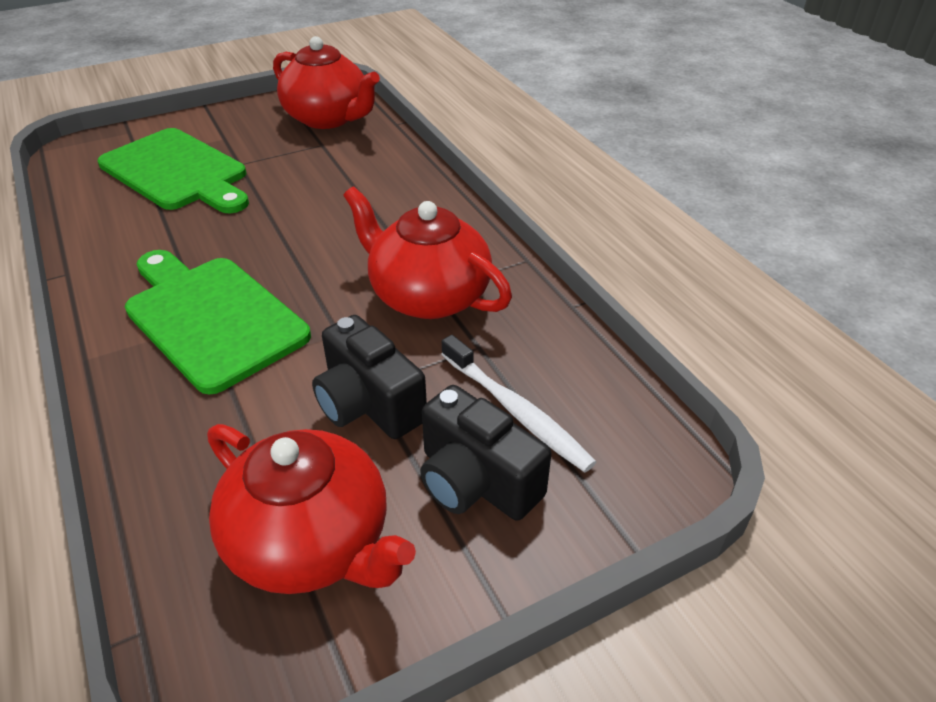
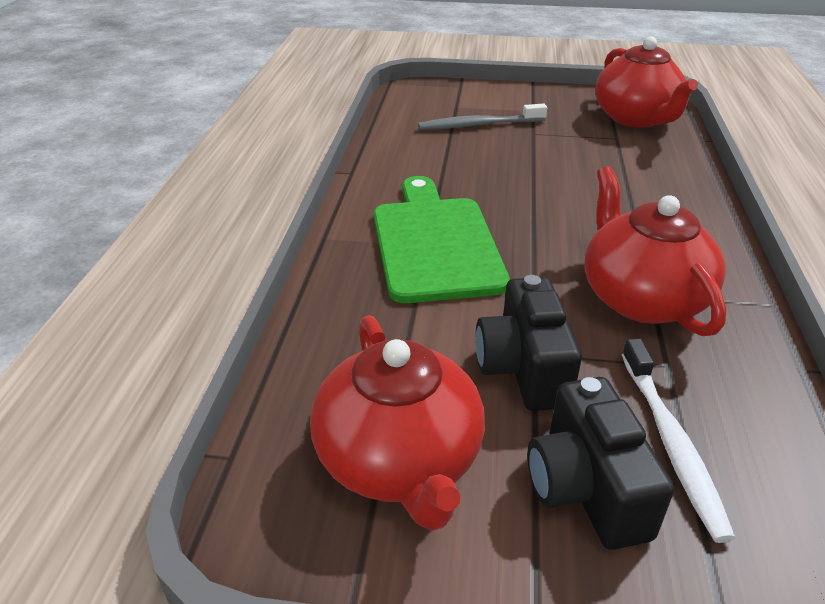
camera: 35 degrees right, 5 degrees down
(177, 172) = (478, 125): green cutting board -> grey toothbrush

